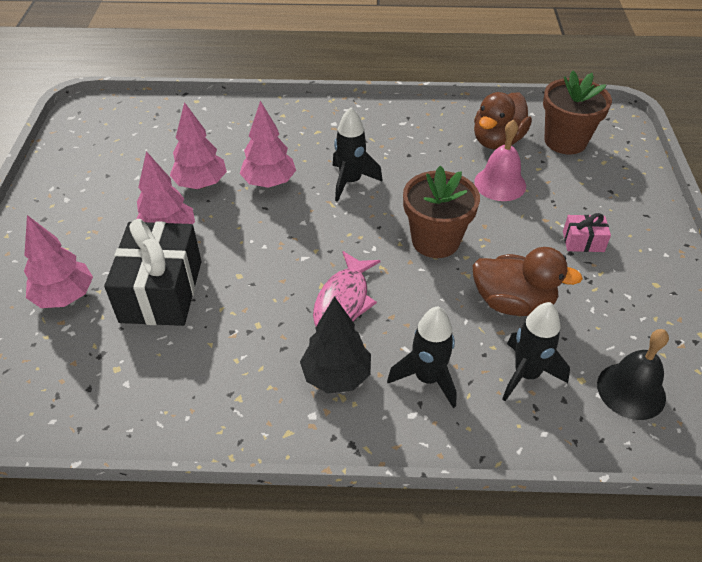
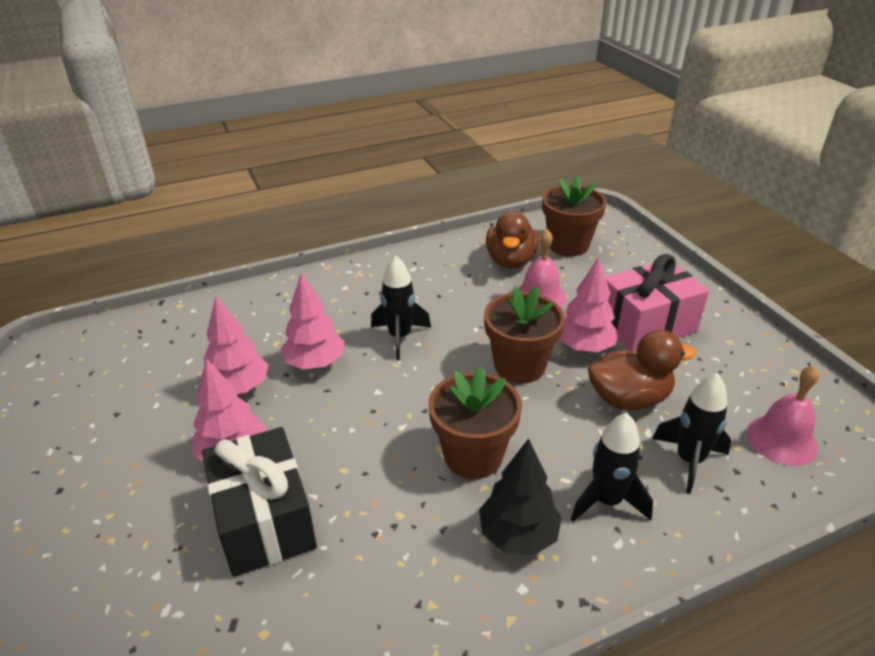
camera: 25 degrees left, 10 degrees down
(65, 296) = (143, 572): pink tree -> pink tree (584, 347)
(343, 301) = (473, 456): pink fish -> brown flower pot
(583, 241) = (646, 324): pink gift -> pink gift, size x2.17
(631, 390) = (781, 440): black bell -> pink bell

